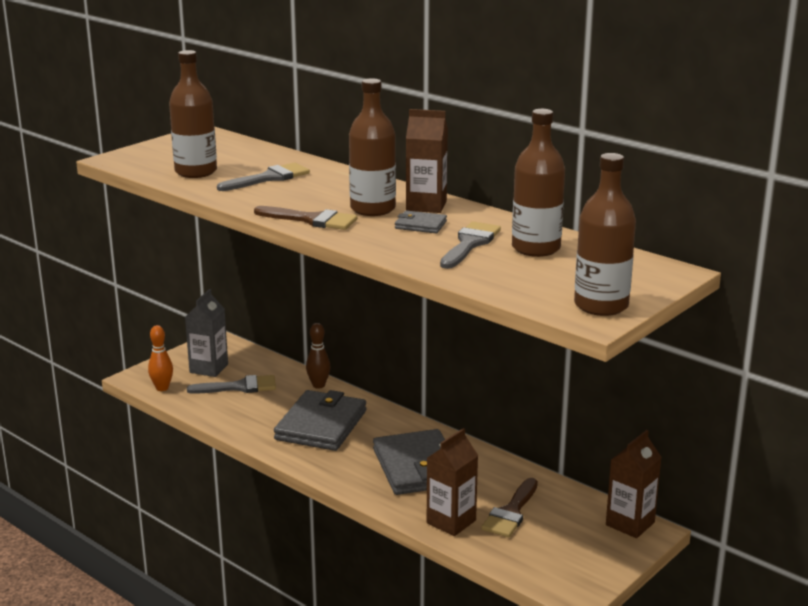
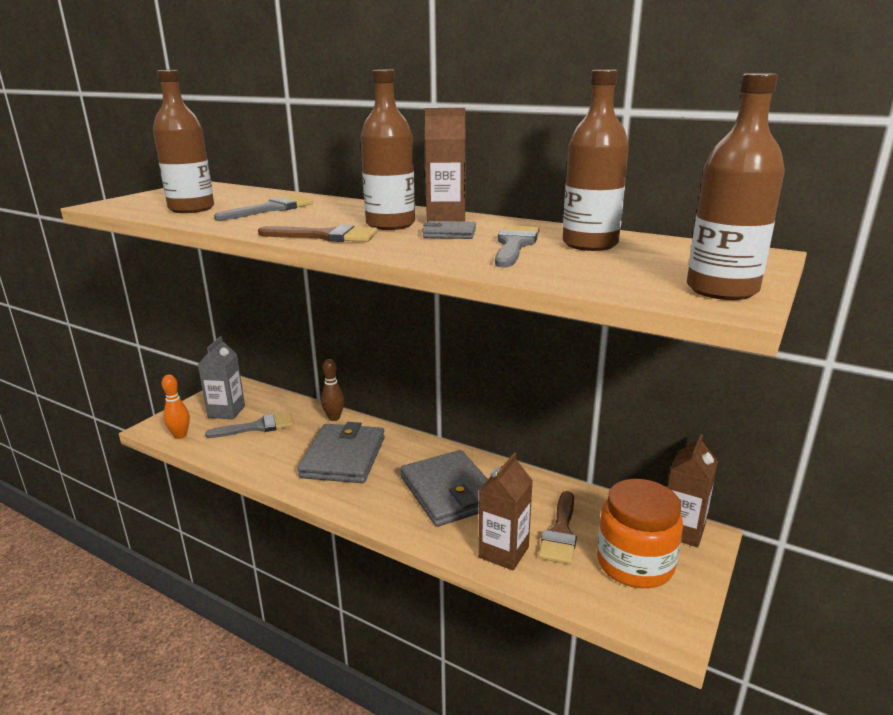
camera: 10 degrees left, 0 degrees up
(569, 544) = (635, 563): none -> orange jar

